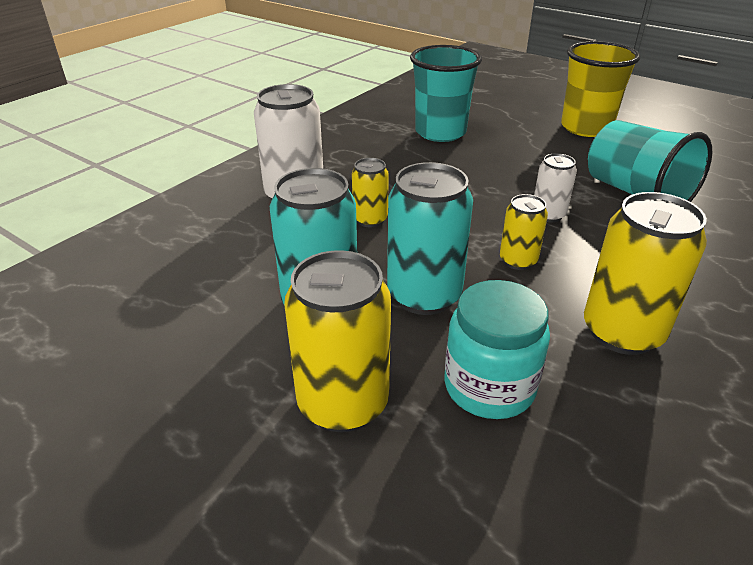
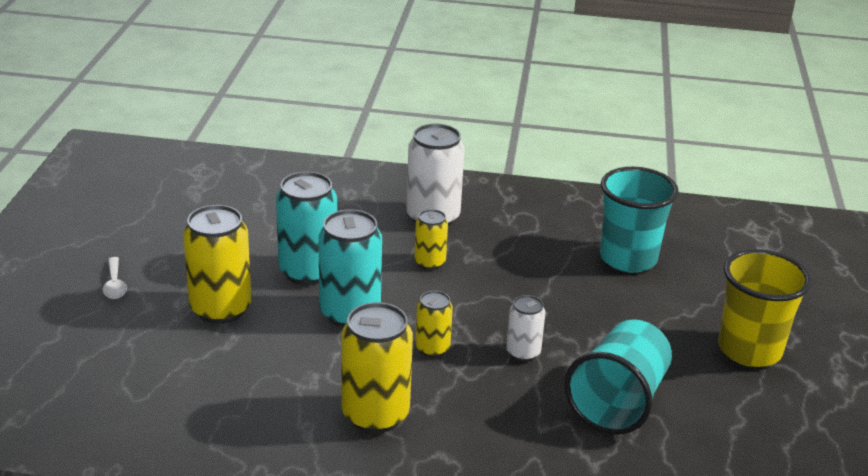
camera: 60 degrees right, 5 degrees down
(185, 516) = (114, 284): none -> white spoon
(489, 387) = (272, 362): turquoise jar -> none

